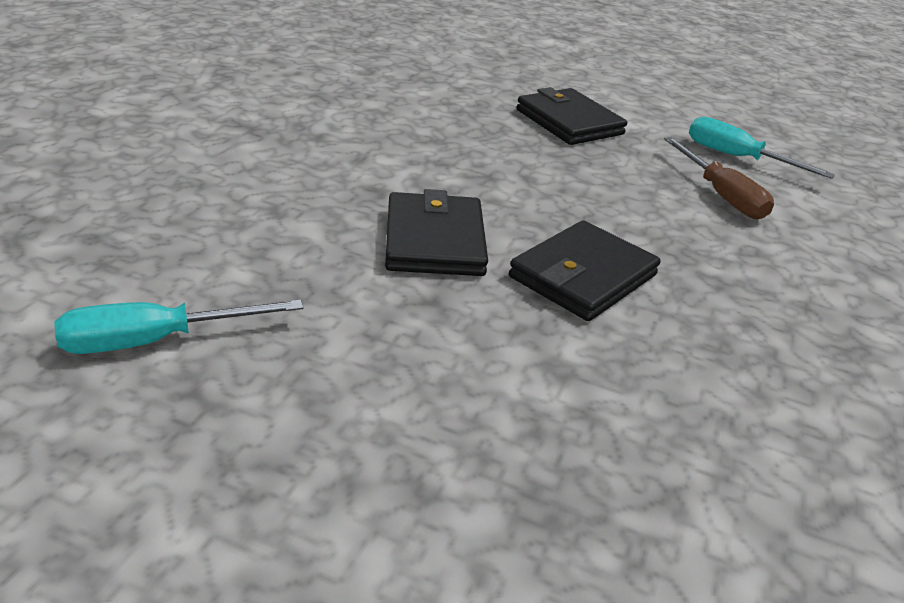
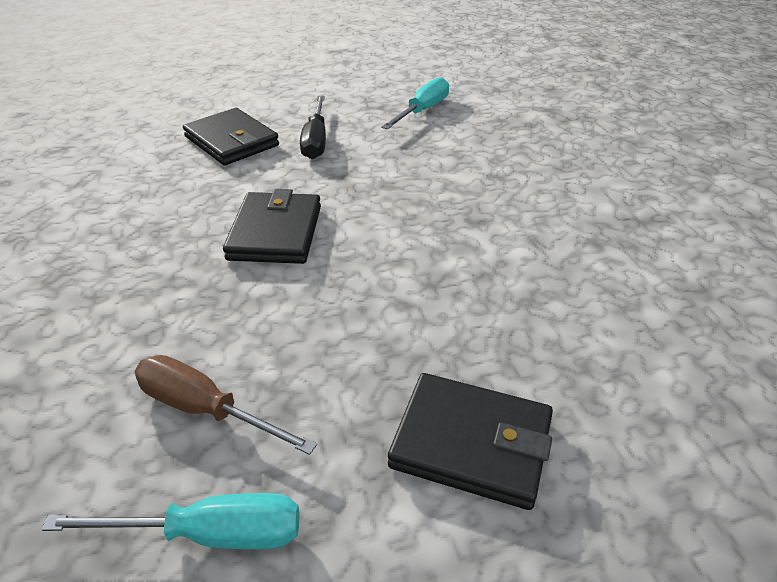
camera: 145 degrees right, 5 degrees up
(396, 378) = (316, 141): none -> black screwdriver
(434, 241) = (389, 206): black wallet -> black wallet (232, 141)

